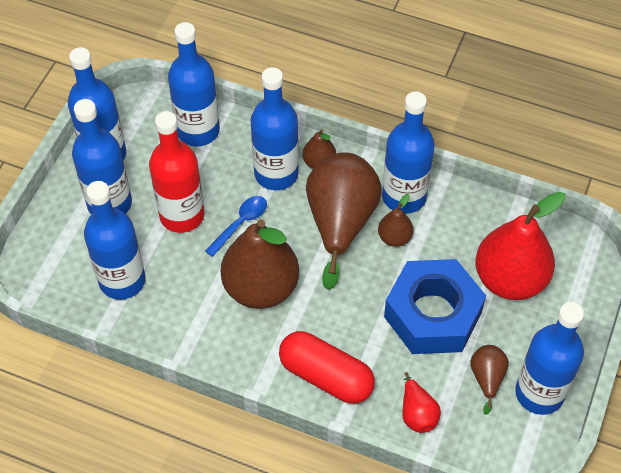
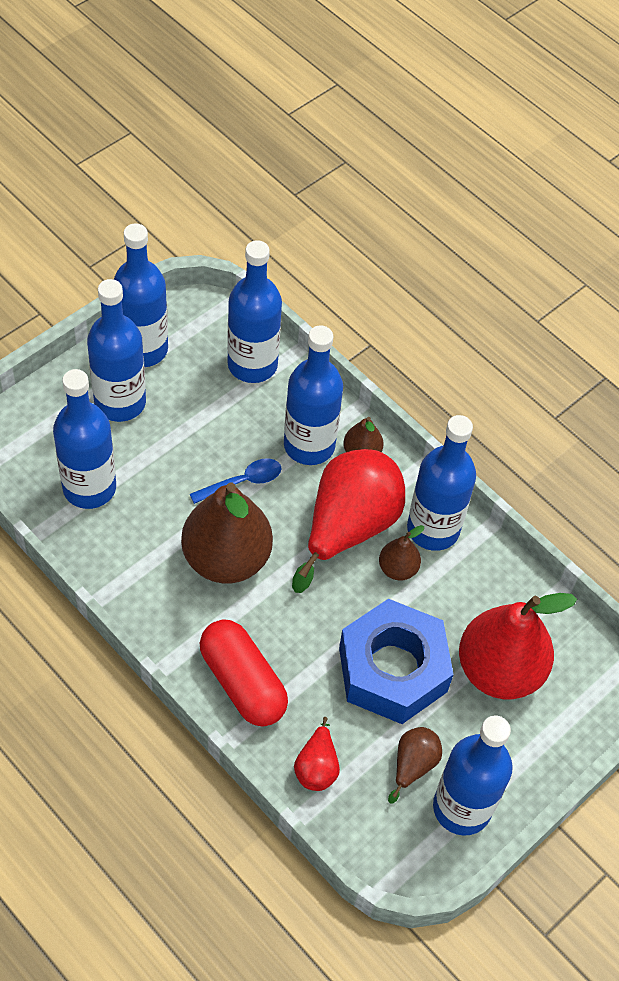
camera: 20 degrees right, 0 degrees up
(182, 215) = (187, 446): red bottle -> none
(341, 223) = (349, 527): brown pear -> red pear

